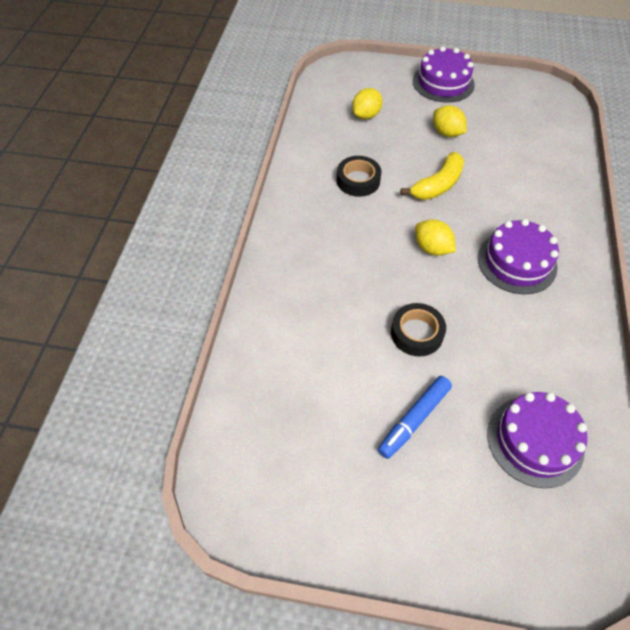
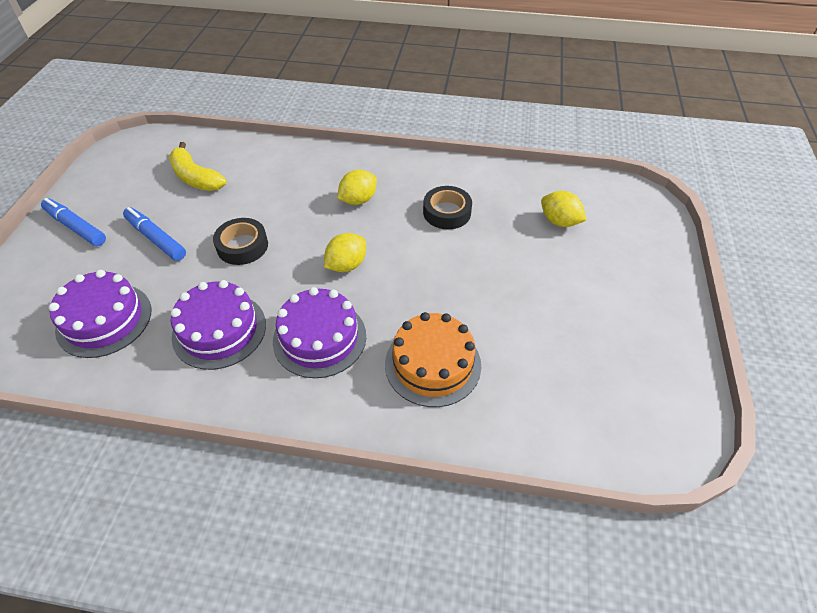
camera: 90 degrees right, 5 degrees down
(402, 522) = (76, 227): none -> blue marker
(437, 185) = (444, 277): yellow banana -> yellow banana (195, 177)
(443, 83) = (652, 300): purple cake -> purple cake (219, 330)
(446, 133) = (542, 294): yellow lemon -> yellow lemon (358, 200)
(525, 194) = (432, 364): none -> orange cake

